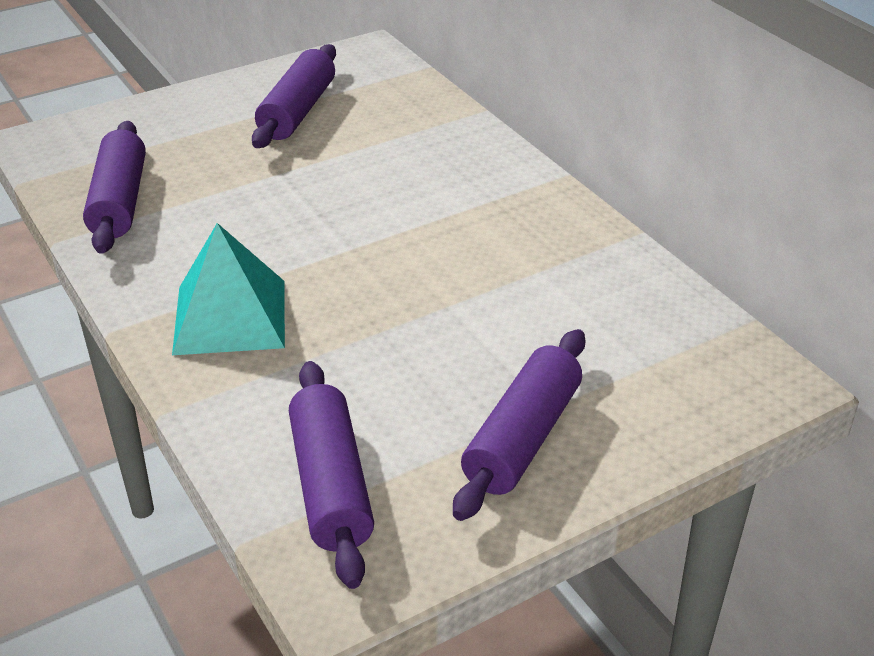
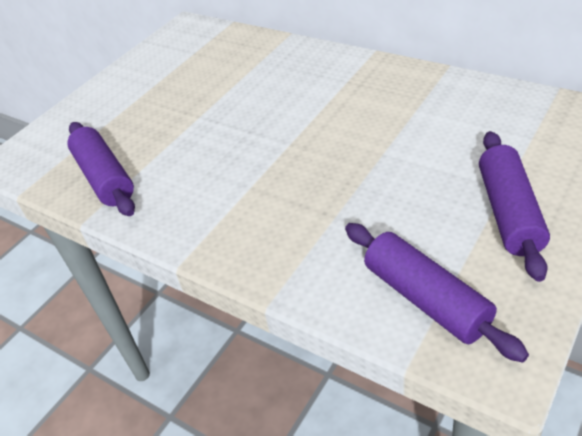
camera: 20 degrees left, 5 degrees up
(230, 316) = (252, 220): turquoise pyramid -> none
(297, 111) = (174, 76): purple rolling pin -> none

